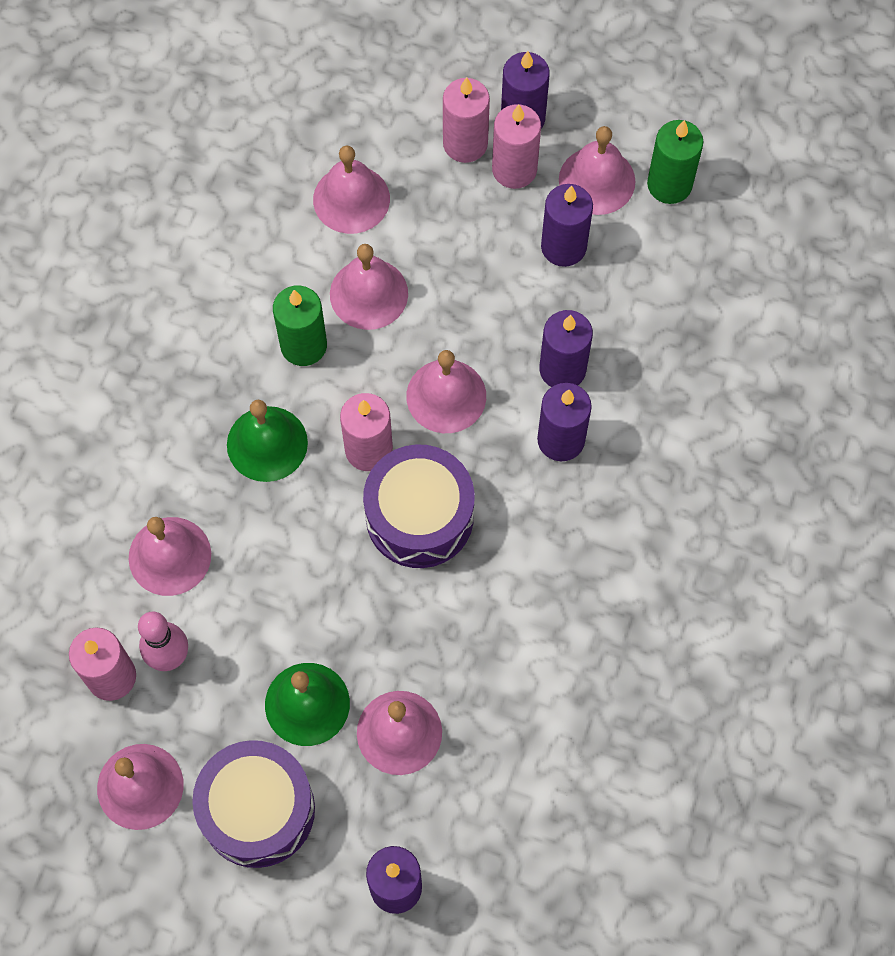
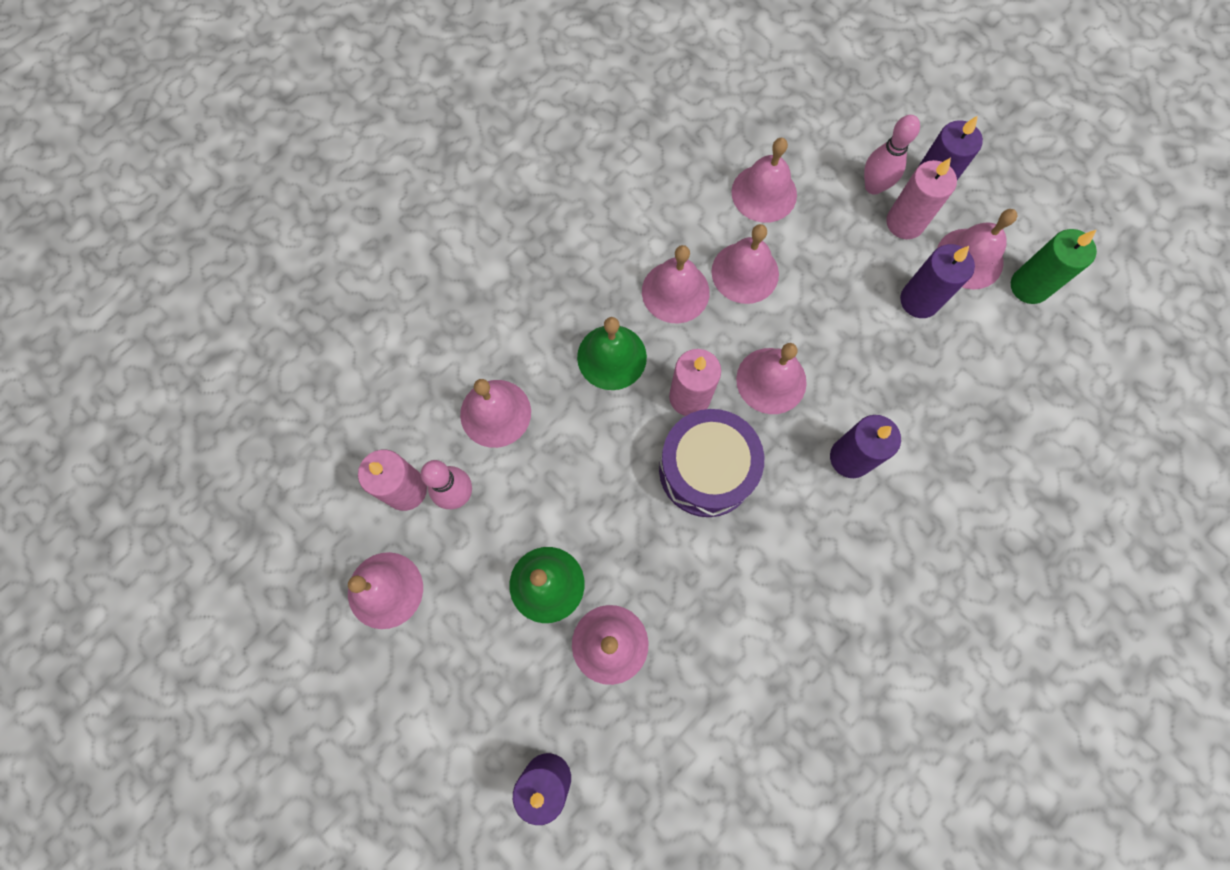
camera: 25 degrees right, 5 degrees up
(257, 810) = (467, 655): purple drum -> none
(303, 345) = (675, 292): green candle -> pink bell
(465, 144) = (873, 186): pink candle -> pink bowling pin
(562, 369) = (876, 400): purple candle -> none

